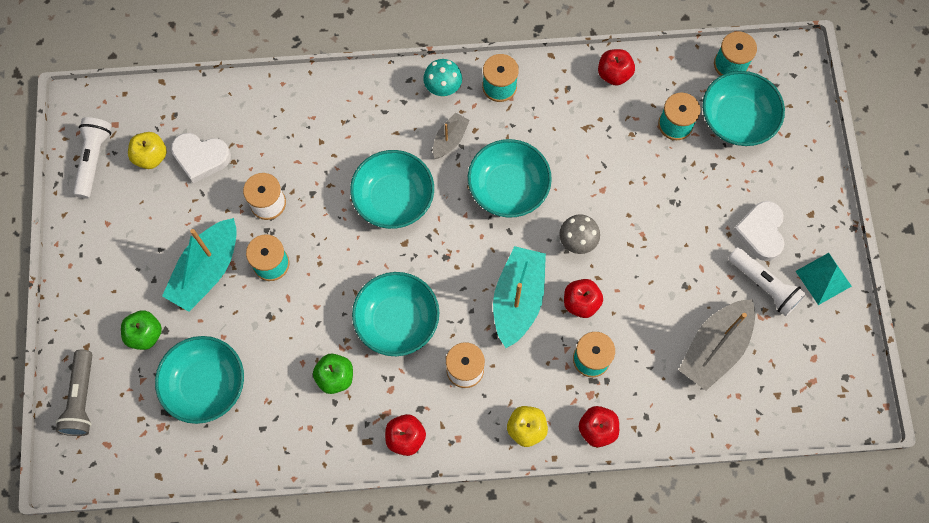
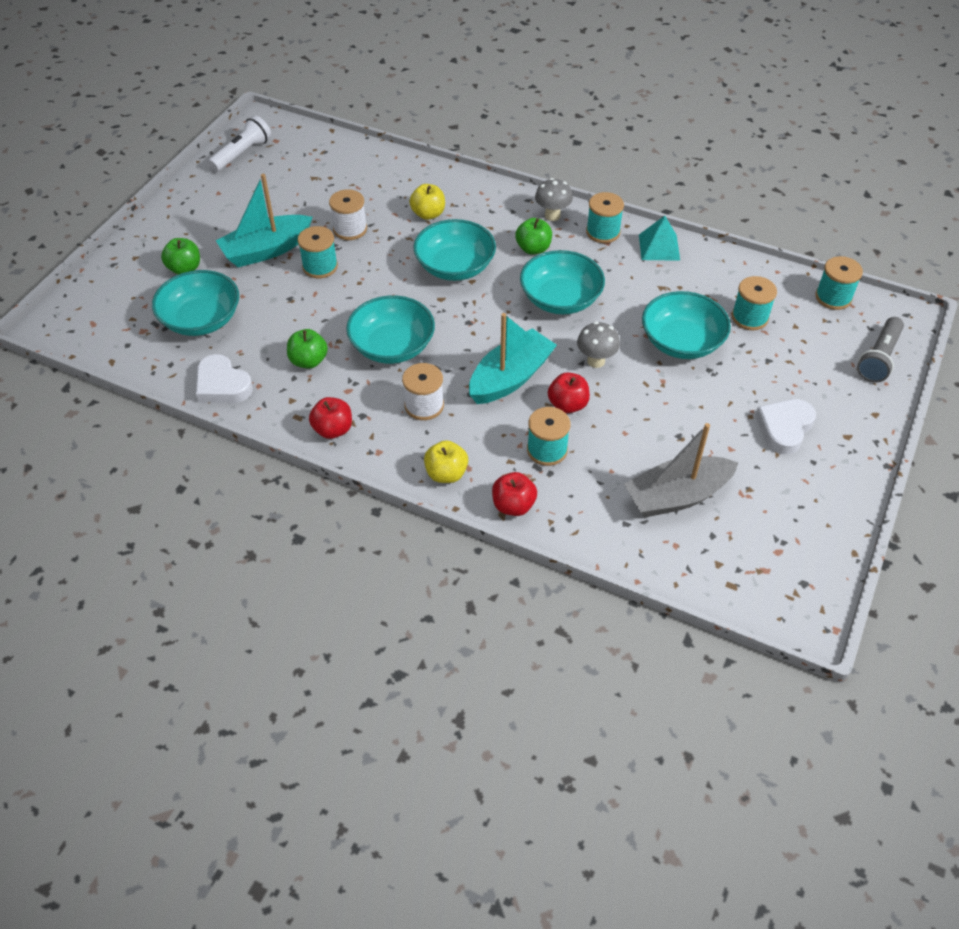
camera: 30 degrees right, 20 degrees down
(82, 398) = (102, 287): grey flashlight -> grey flashlight (879, 358)
(151, 157) = (285, 168): yellow apple -> yellow apple (428, 214)
(201, 158) = (322, 183): white heart -> white heart (222, 385)
(443, 89) = (552, 216): turquoise mushroom -> grey mushroom
(450, 139) = (533, 249): grey boat -> green apple
(614, 74) = (714, 262): red apple -> none
(737, 119) = (814, 337): turquoise bowl -> turquoise bowl (681, 342)
(764, 285) = (761, 470): white flashlight -> none
(823, 278) = (829, 491): turquoise pyramid -> turquoise pyramid (659, 247)

